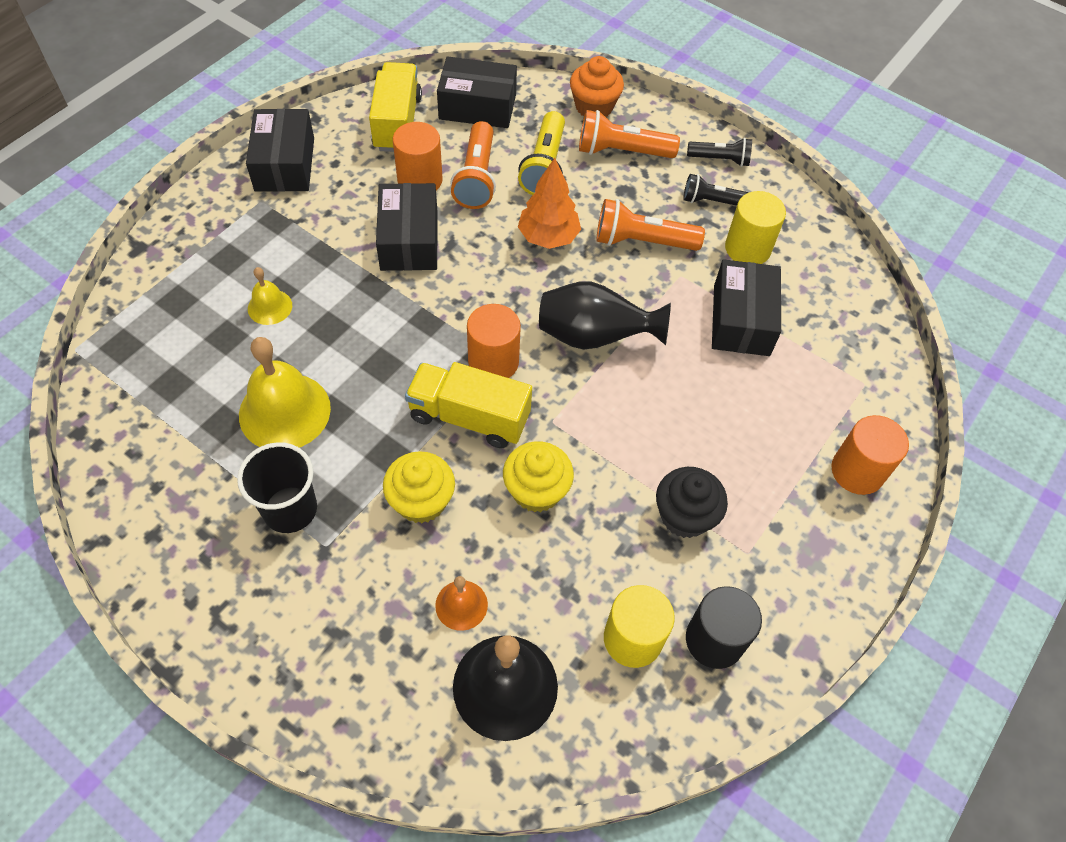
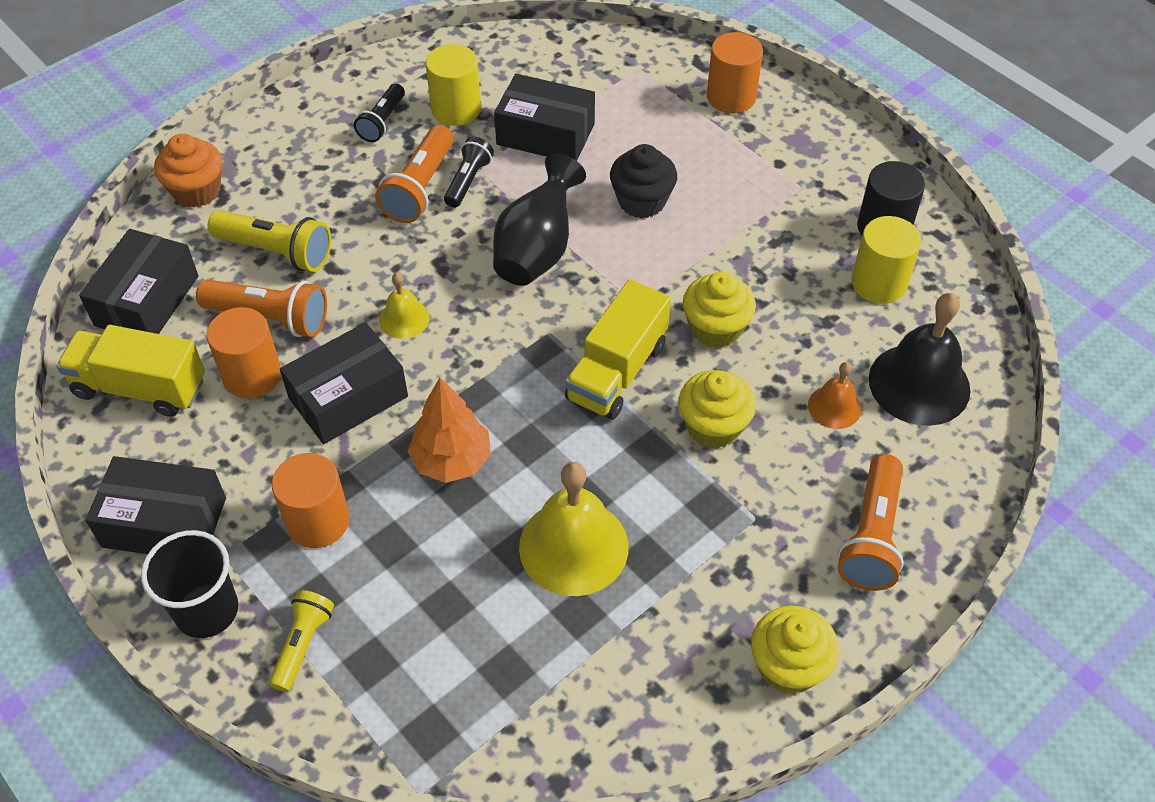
camera: 75 degrees left, 5 degrees down
(178, 586) = (788, 666): none -> yellow cupcake
(190, 260) = (302, 644): none -> yellow flashlight
(270, 307) = (411, 554): yellow bell -> yellow bell (404, 319)
(290, 509) = (706, 549): black cup -> black cup (207, 611)
(409, 240) = (348, 397): black box -> black box turned 45 degrees counterclockwise
(493, 361) = (549, 341): orange cylinder -> orange cylinder (318, 521)
(548, 237) = (387, 266): orange tree -> orange tree (452, 460)
(622, 151) = (280, 180): orange flashlight -> orange flashlight (871, 536)
(684, 515) = (759, 222): black cupcake -> black cupcake (642, 201)
(720, 159) = (325, 102): black flashlight -> black flashlight (468, 181)

